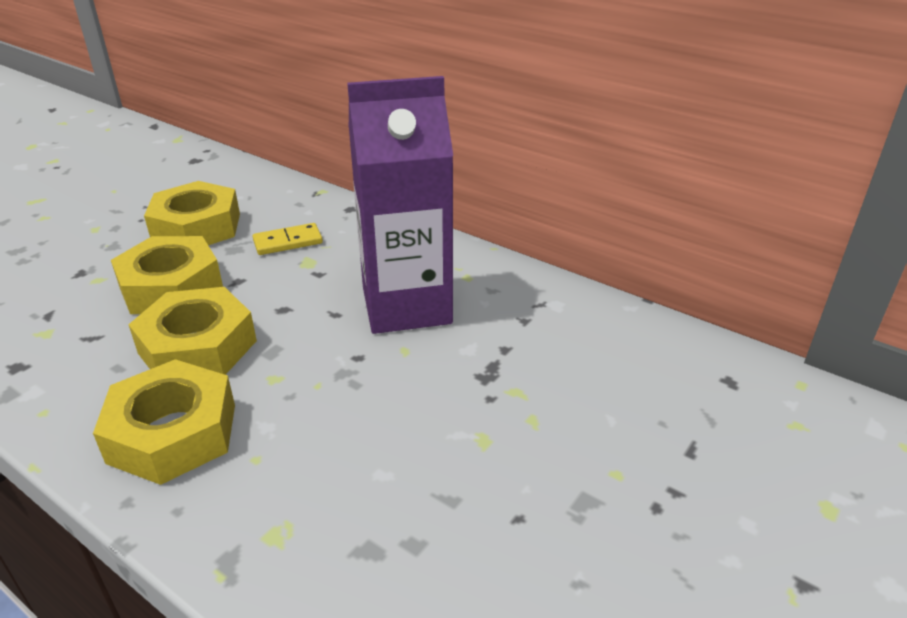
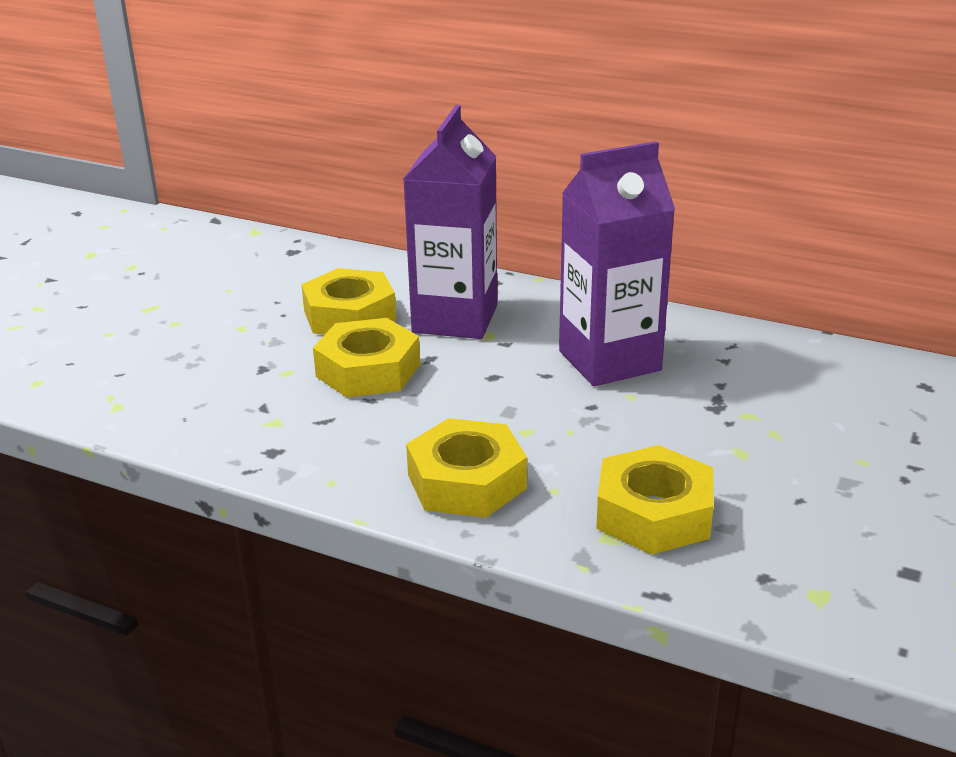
camera: 10 degrees left, 5 degrees down
(197, 347) = (435, 416): yellow nut -> yellow nut (653, 513)
(288, 242) = (455, 319): yellow domino -> purple carton

